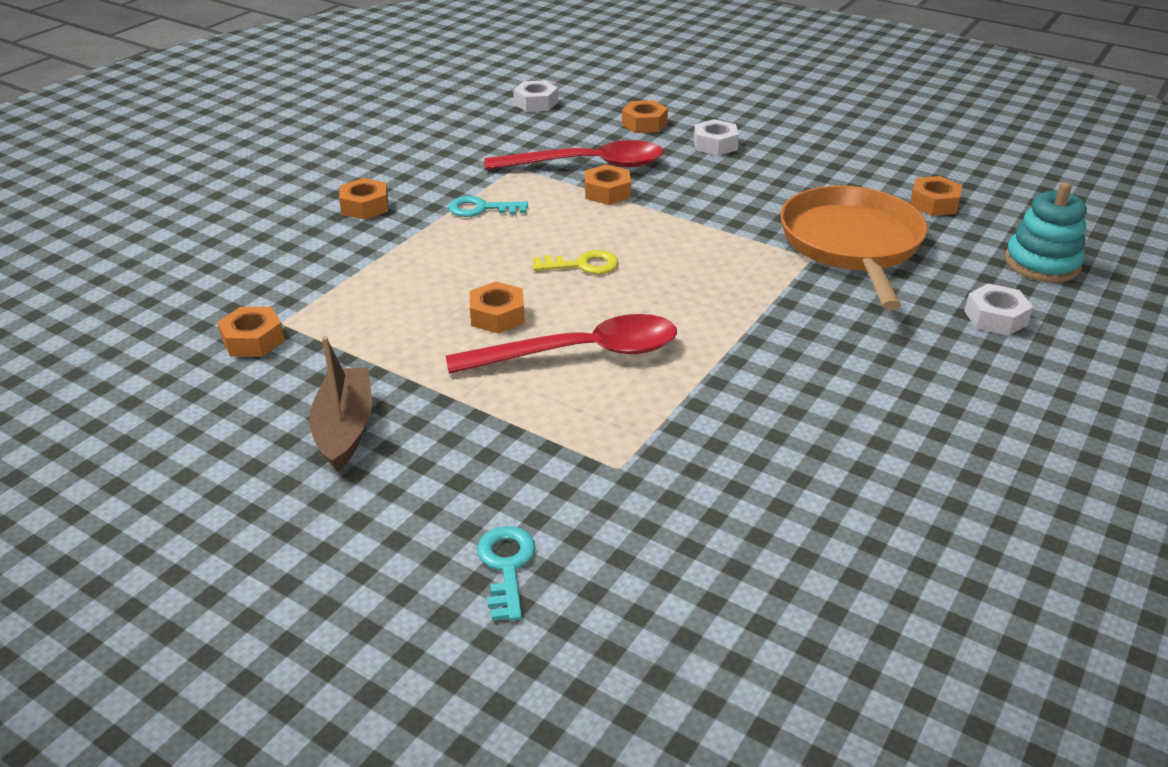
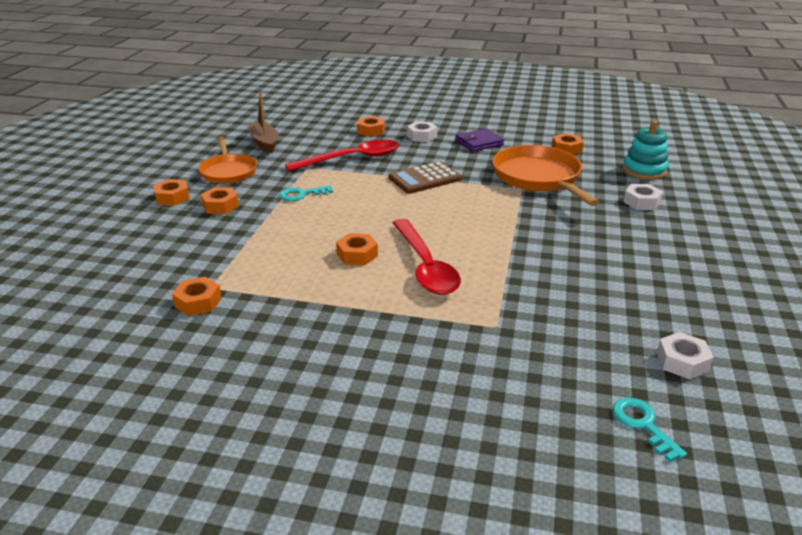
camera: 20 degrees left, 5 degrees down
(345, 428) = (303, 343): brown boat -> brown boat (264, 143)
(406, 156) = (228, 171): none -> orange pan
(506, 566) = (469, 400): turquoise key -> turquoise key (643, 424)
(536, 103) = (293, 128): white nut -> white nut (682, 362)
(580, 353) = (425, 266): red spoon -> red spoon turned 105 degrees clockwise
(582, 265) = (390, 216): yellow key -> none
(607, 192) = (375, 172): orange nut -> orange nut (172, 197)
(672, 215) = (425, 178): none -> brown calculator
(797, 169) = (479, 143): none -> purple wallet

